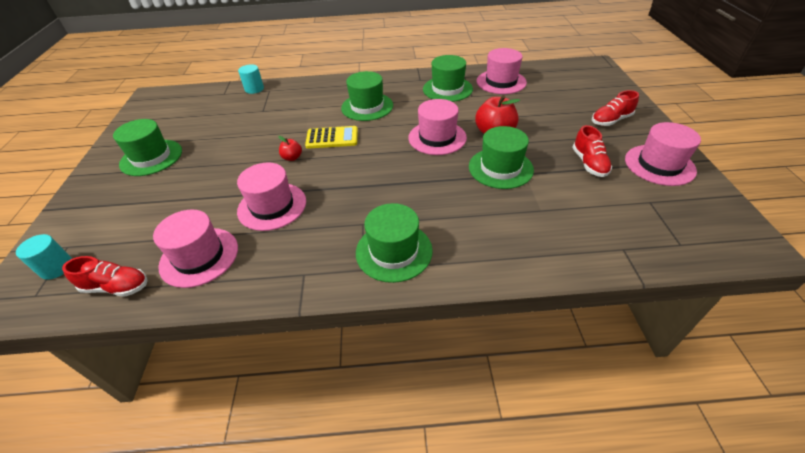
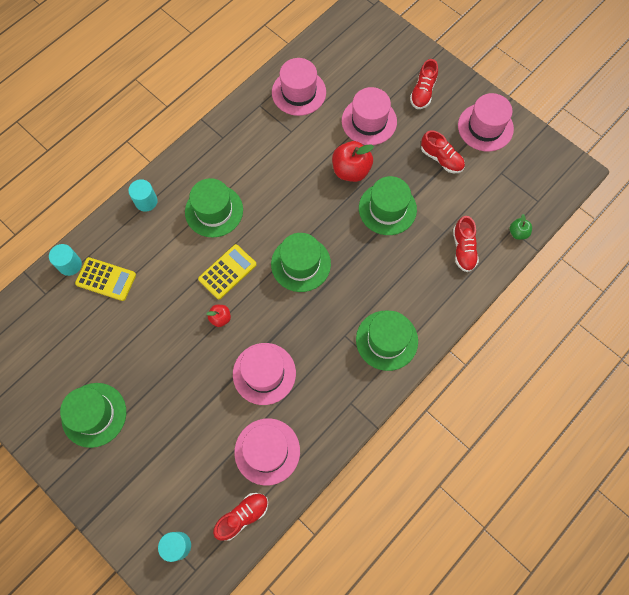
camera: 45 degrees left, 25 degrees up
(261, 104) = (106, 279): none -> yellow calculator
(334, 84) = (146, 201): none -> turquoise cylinder
(437, 138) = (312, 208): pink hat -> pink hat (369, 121)
(447, 89) = (261, 135): green hat -> green hat (301, 264)
(549, 233) = (463, 249): none -> red shoe
(630, 256) = (518, 233): none -> green apple

